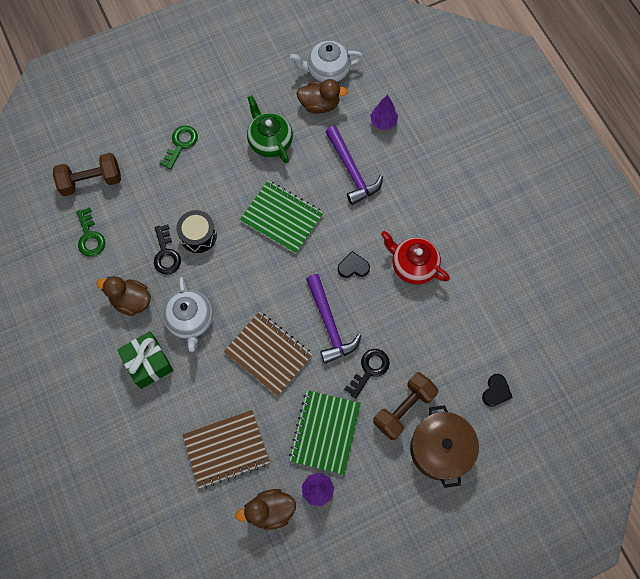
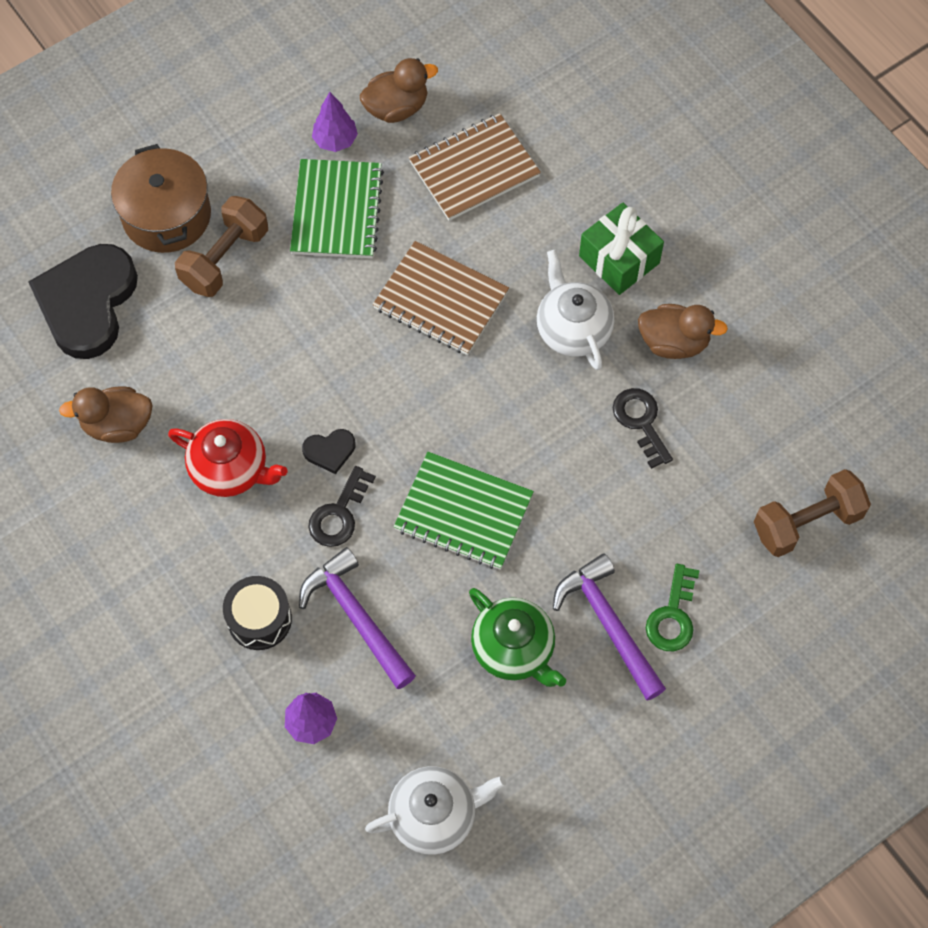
camera: 170 degrees right, 5 degrees down
(90, 237) = (774, 429): green key -> none
(198, 236) = (596, 460): black drum -> black drum (259, 619)
(319, 104) = (436, 739): brown duck -> brown duck (117, 425)
(329, 324) = (354, 357): purple hammer -> purple hammer (608, 624)
(369, 369) = (282, 303): black key -> black key (339, 514)
(496, 391) = (87, 303): black heart -> black heart, size x2.37

